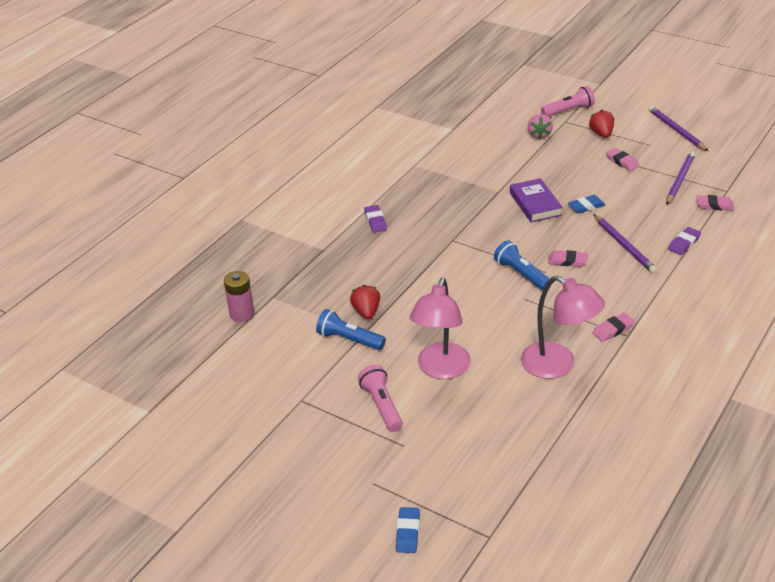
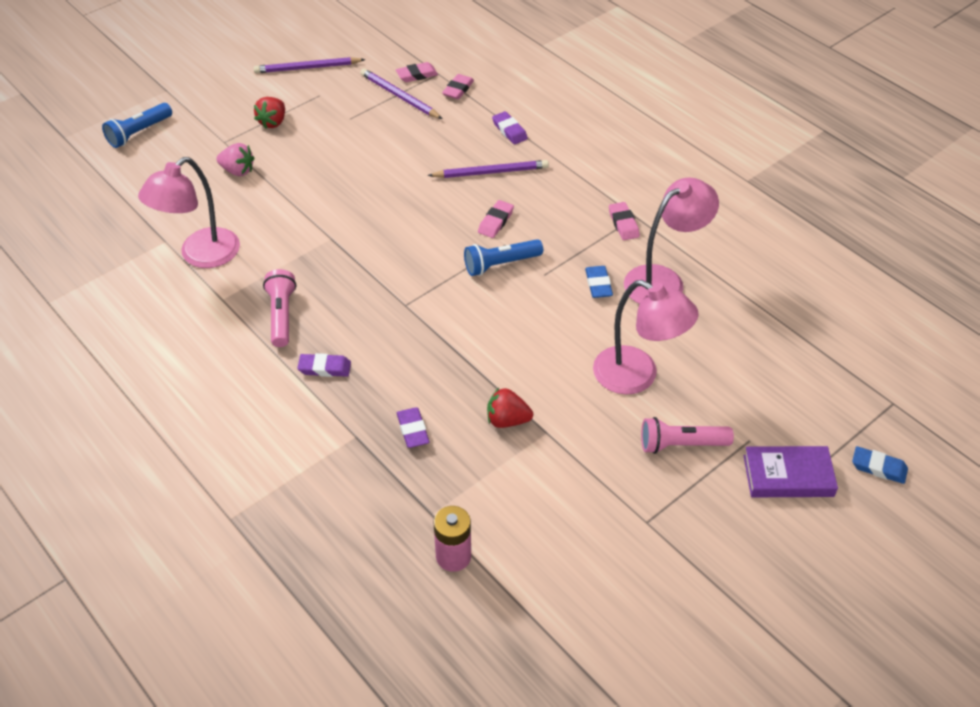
camera: 75 degrees left, 10 degrees up
(339, 271) = (413, 430): none -> purple eraser
(349, 340) = (553, 449): blue flashlight -> blue flashlight (139, 133)
(448, 145) = (201, 255): none -> pink lamp
(535, 204) = (376, 215): purple book -> purple book (788, 476)
(568, 110) = (204, 132): pink flashlight -> pink flashlight (281, 315)
(586, 206) = (406, 177): blue eraser -> blue eraser (598, 284)
(601, 134) = (273, 122): red strawberry -> red strawberry turned 75 degrees counterclockwise
(622, 162) = (339, 125): pink eraser -> pink eraser (417, 75)

